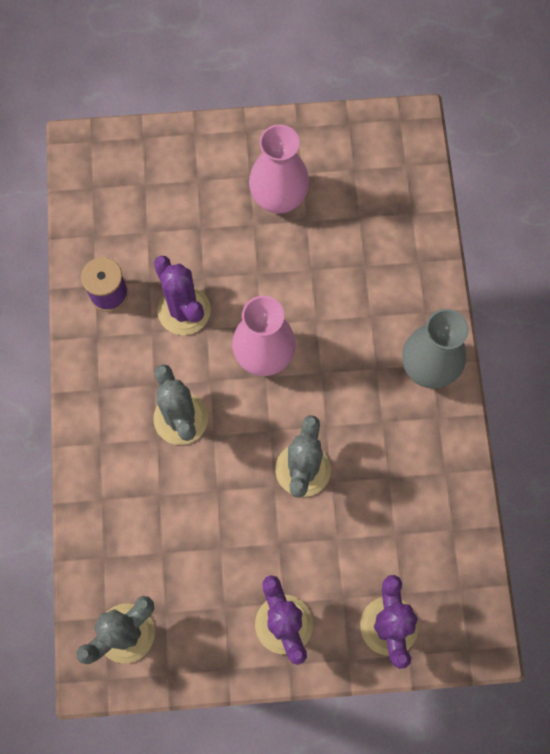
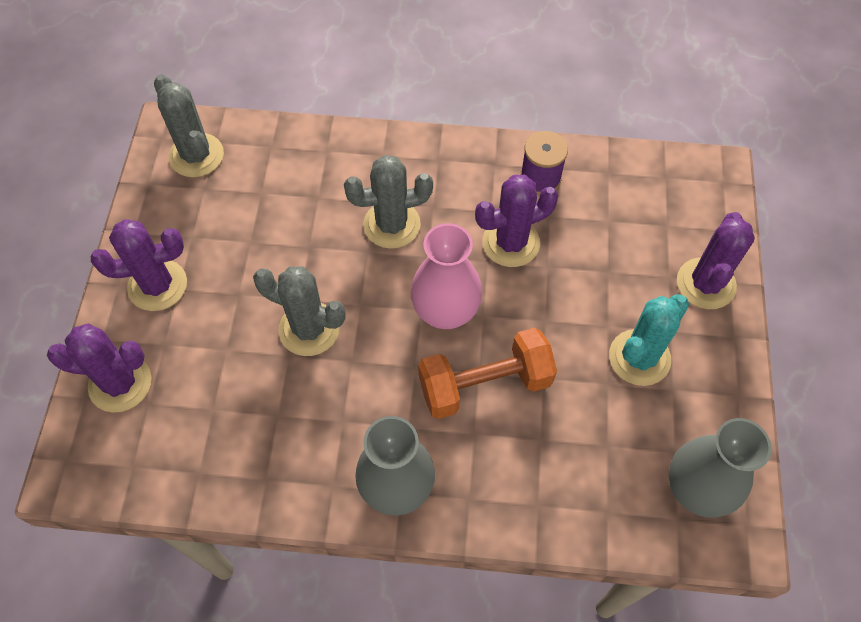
camera: 100 degrees right, 10 degrees down
(200, 152) = (706, 284): none -> purple cactus
(279, 198) = (639, 358): pink vase -> turquoise cactus
(326, 313) = (485, 384): none -> orange dumbbell
(380, 153) = (696, 489): none -> grey vase

